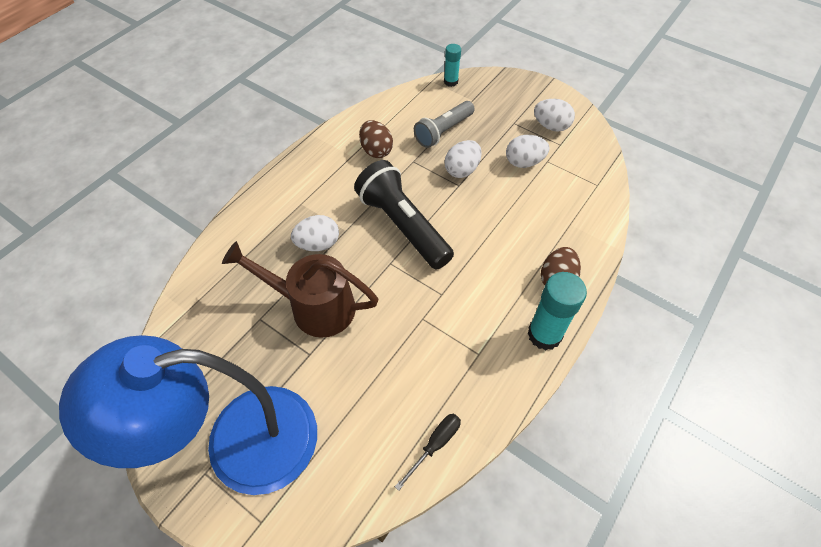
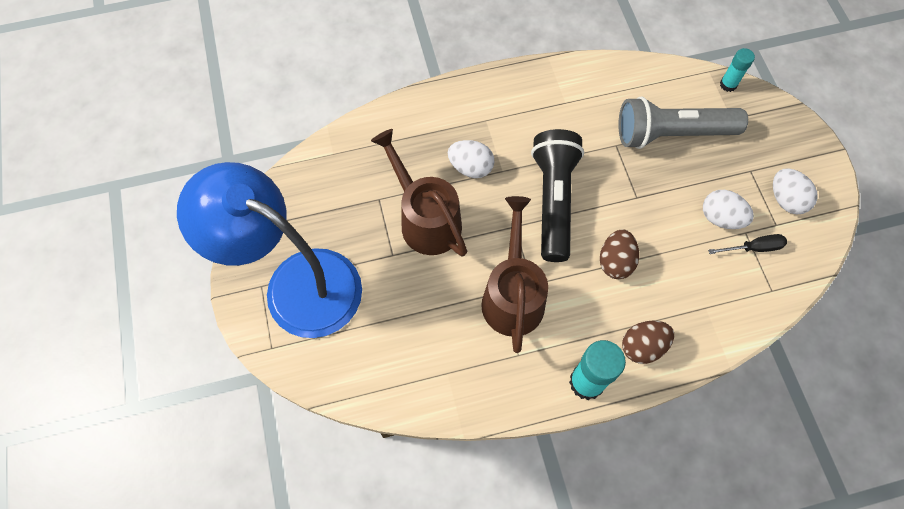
camera: 40 degrees right, 10 degrees up
(376, 150) = (592, 112): brown egg -> brown egg (615, 262)
(433, 312) = (512, 294): none -> brown watering can
(435, 445) = (425, 394): black screwdriver -> black screwdriver (753, 248)
(443, 131) = (671, 134): grey flashlight -> grey flashlight, size x1.52
(462, 170) = (653, 185): white egg -> none

